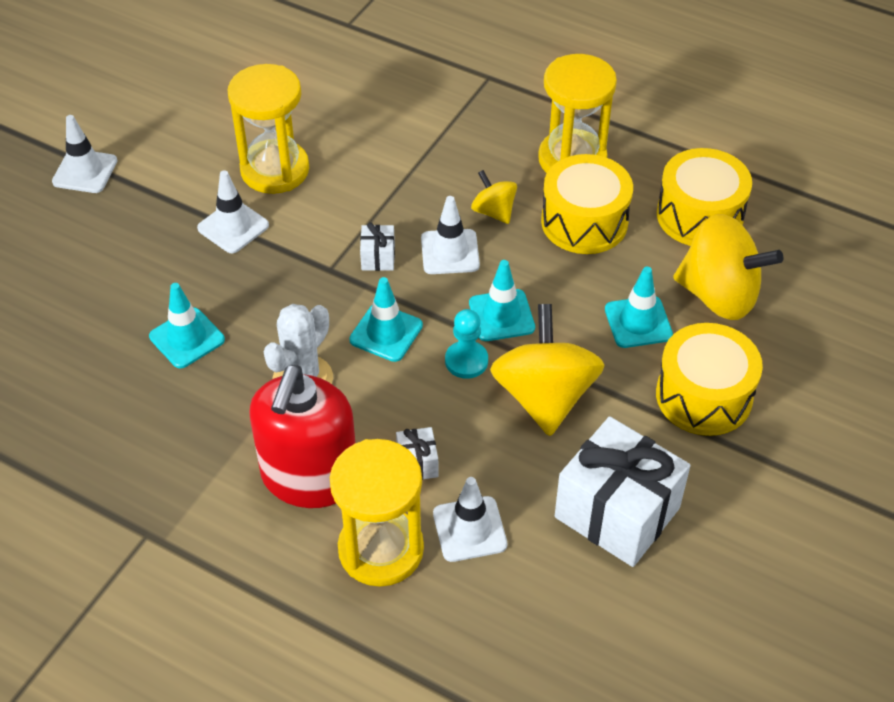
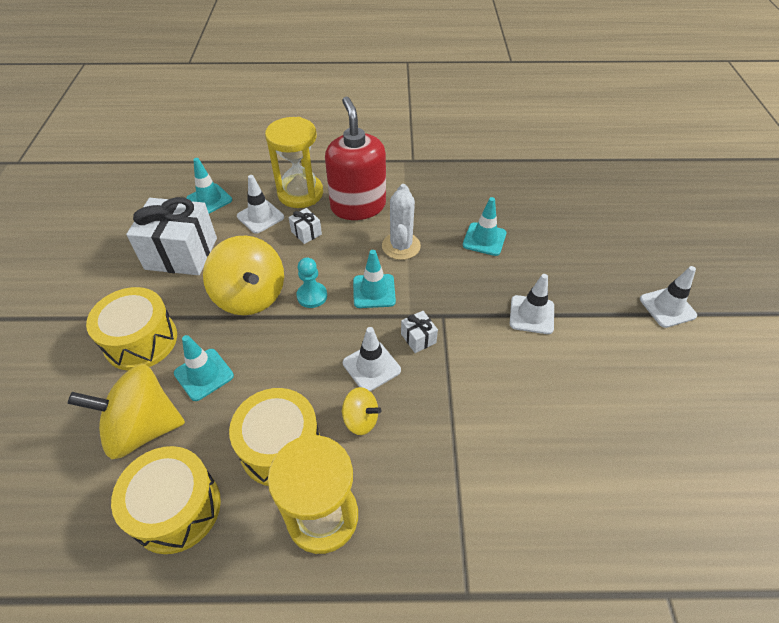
camera: 150 degrees right, 0 degrees up
(275, 170) = (552, 373): yellow hourglass -> none
(501, 315) = (306, 335): turquoise traffic cone -> turquoise traffic cone (209, 199)

